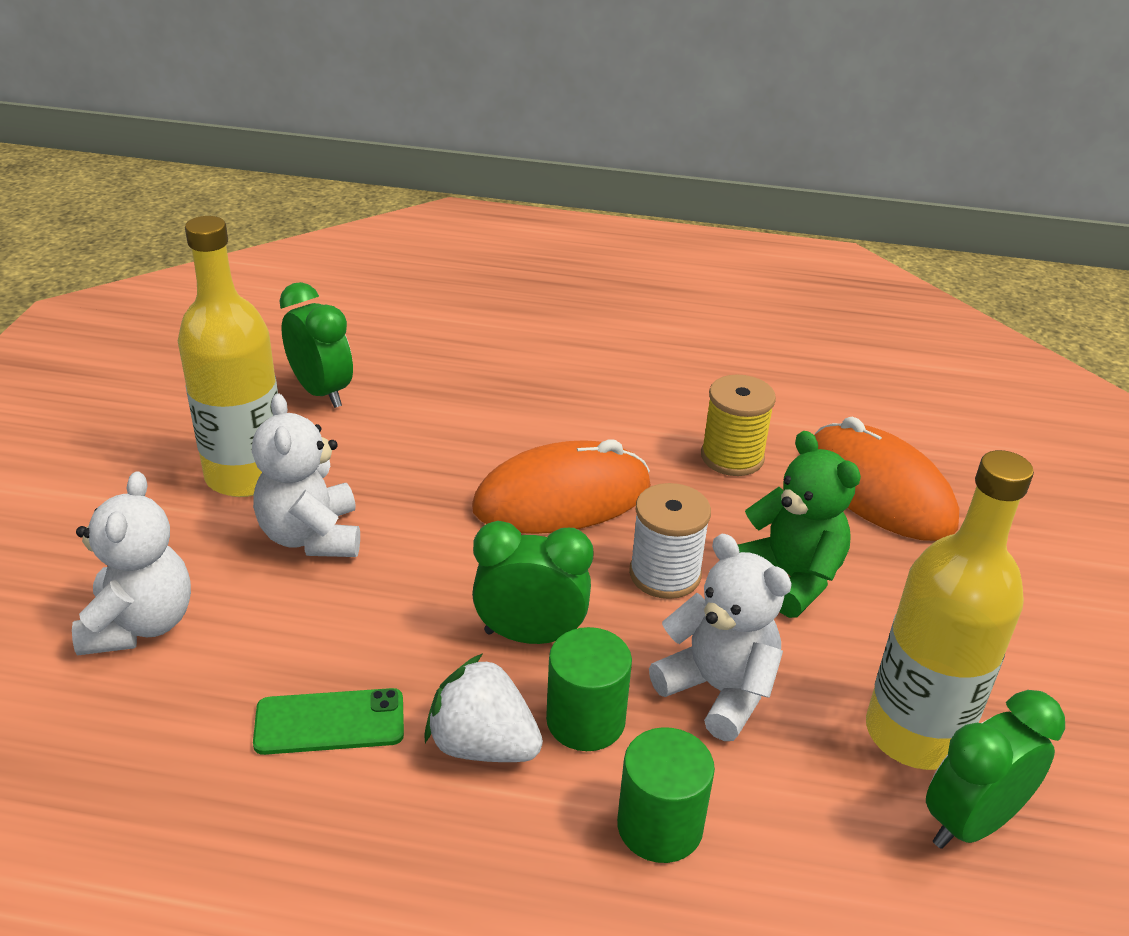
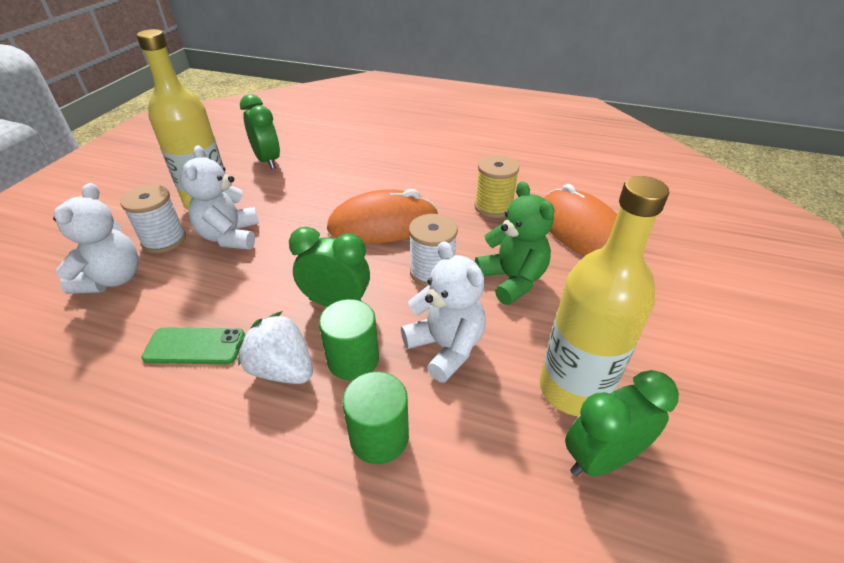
camera: 10 degrees right, 5 degrees up
(198, 551) = (164, 240): none -> white spool

